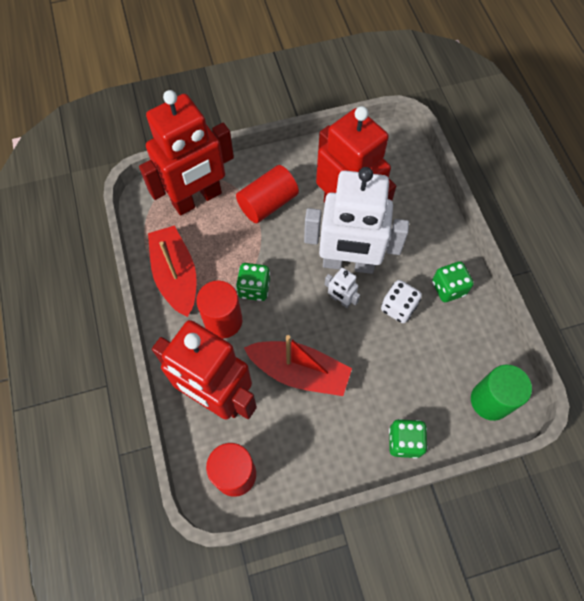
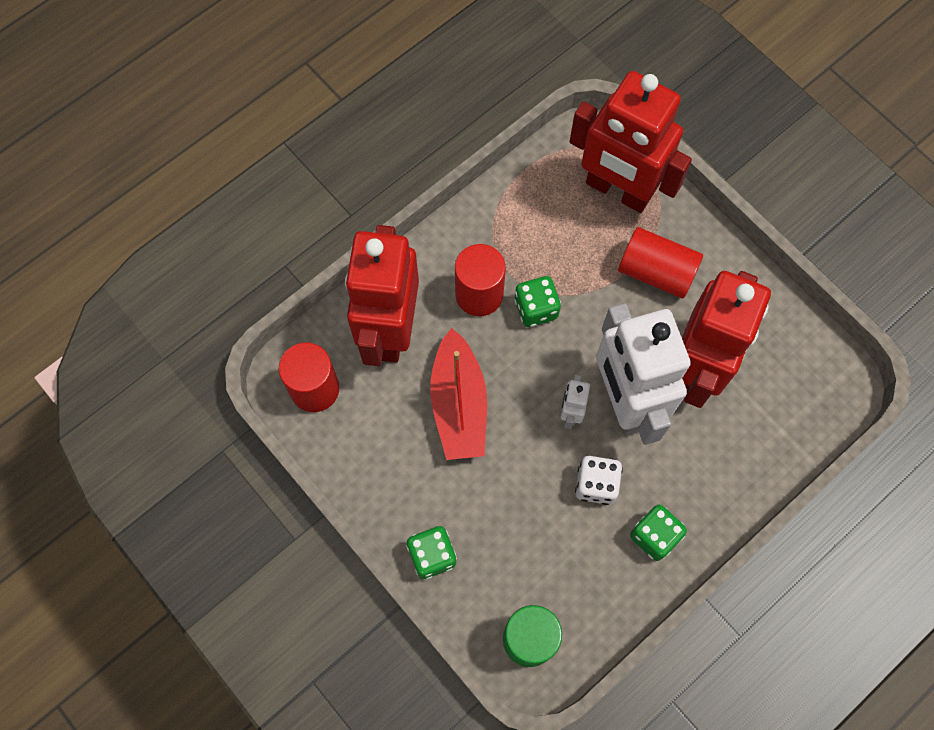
camera: 65 degrees right, 5 degrees up
(176, 276) = (507, 218): red boat -> none

